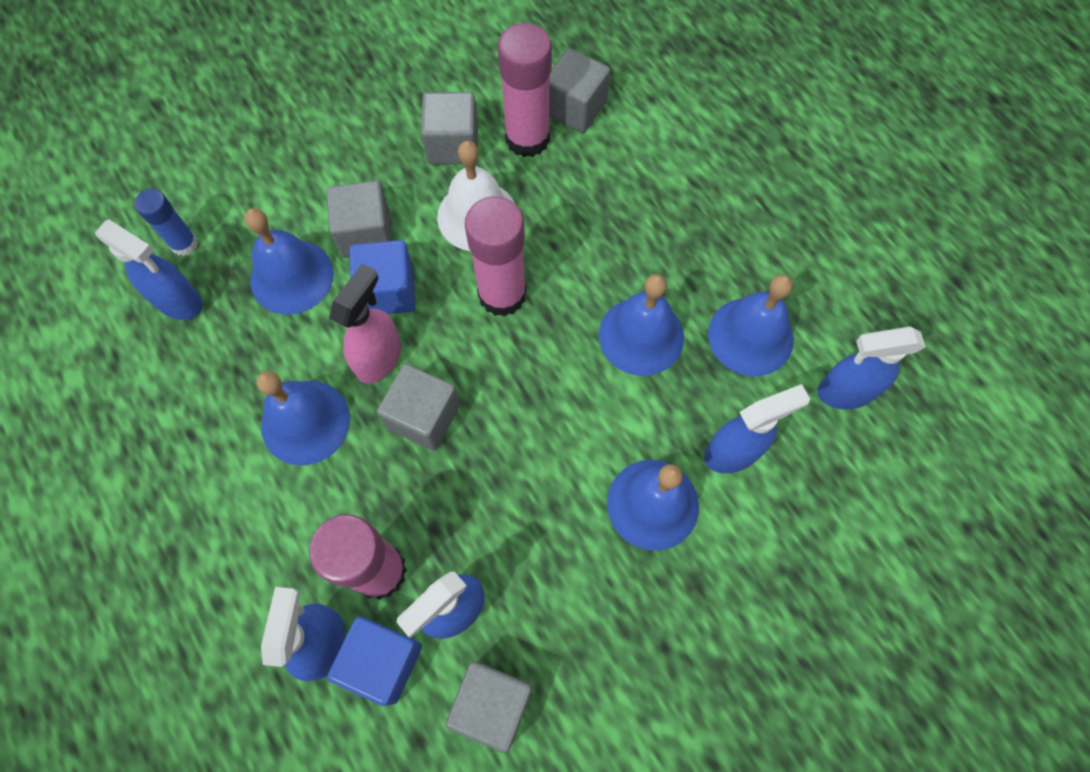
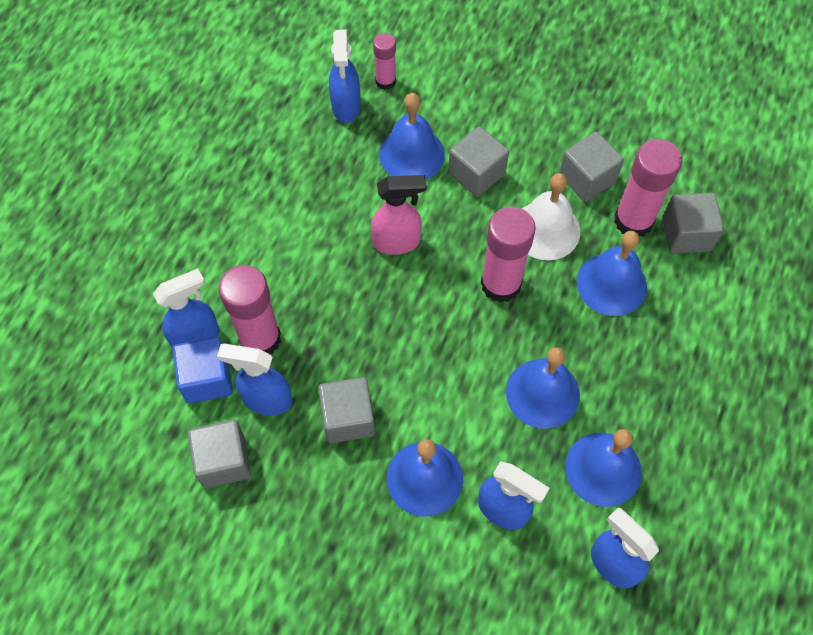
camera: 55 degrees right, 5 degrees down
(184, 244) = (385, 81): blue glue stick -> pink glue stick
(305, 422) = (323, 231): blue bell -> blue bell (611, 284)
(388, 291) = (447, 215): blue cube -> none
(424, 416) = (378, 295): grey cube -> grey cube (348, 418)

